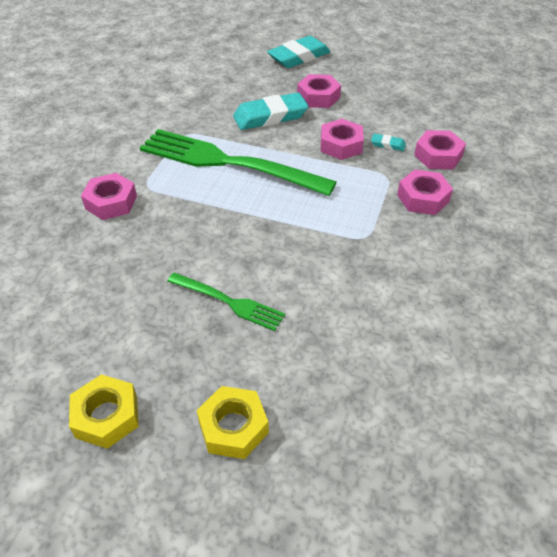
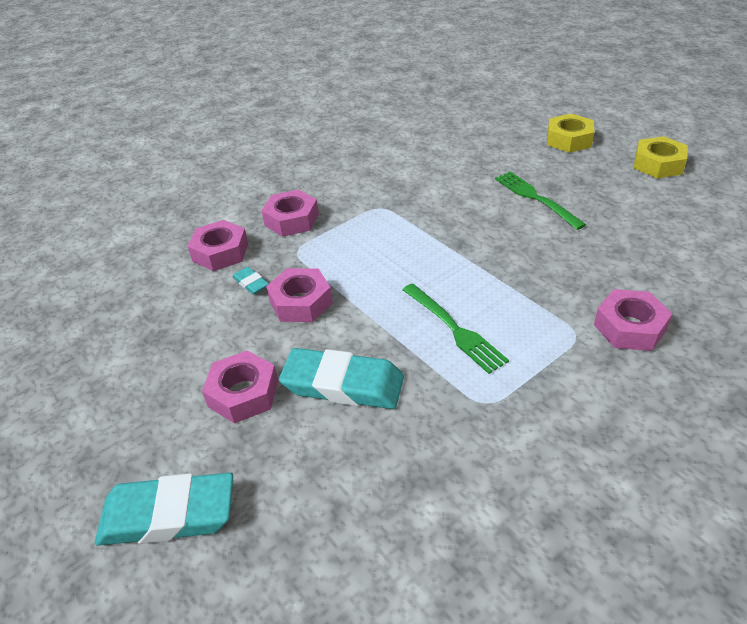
camera: 145 degrees left, 5 degrees down
(228, 163) = (454, 329): green fork -> green fork, size x0.50

